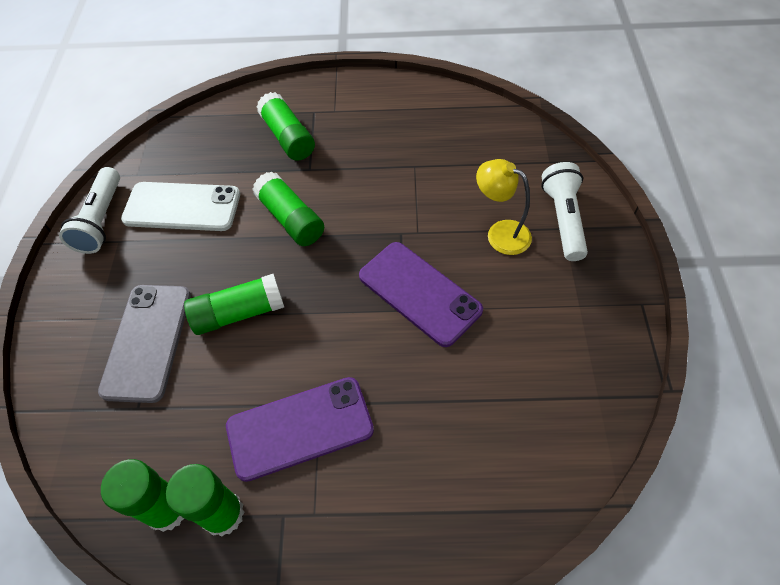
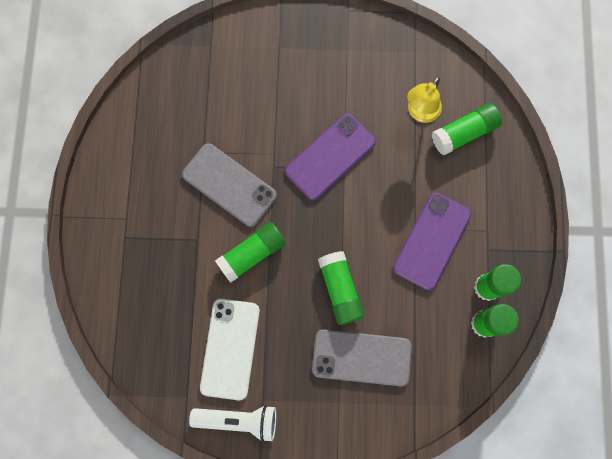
camera: 90 degrees left, 20 degrees up
(288, 137) = (156, 260): green glue stick -> green glue stick (464, 133)
(300, 428) = (432, 241): purple phone -> purple phone turned 45 degrees clockwise
(375, 192) = (229, 185): none -> grey phone
(500, 233) = (280, 93): yellow lamp -> yellow lamp (420, 113)
(563, 219) = (270, 46): white flashlight -> none

